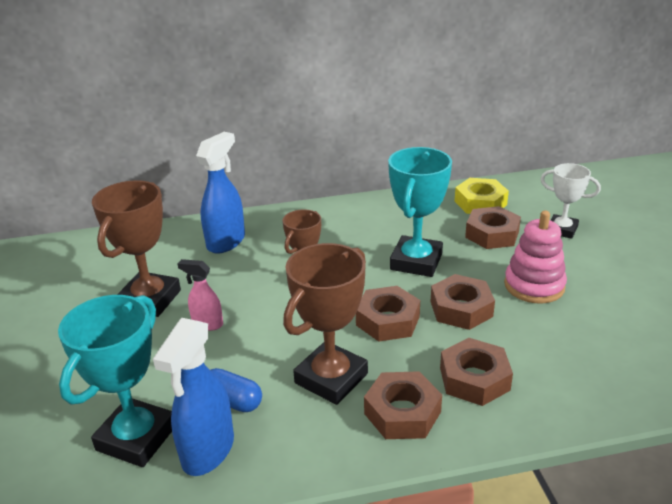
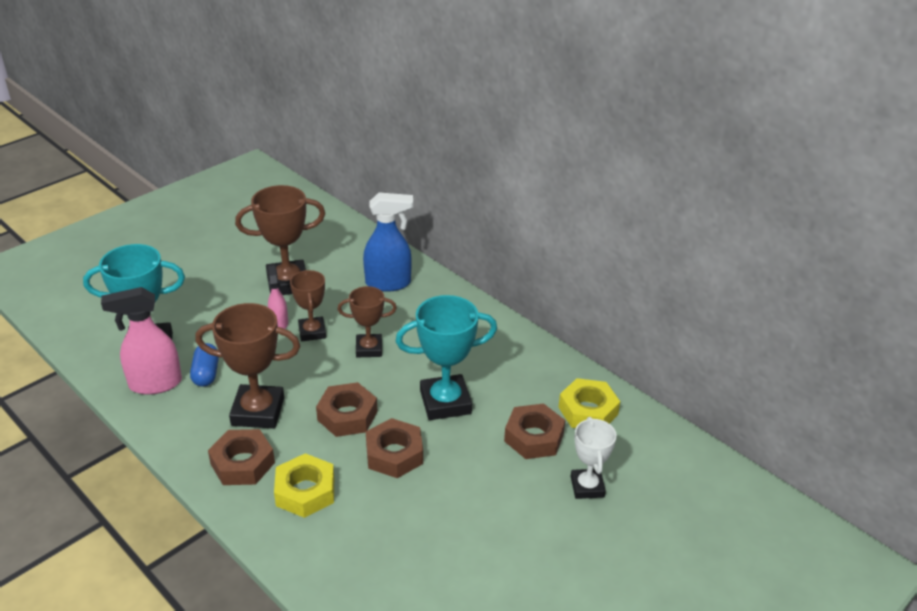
camera: 55 degrees right, 5 degrees up
(207, 451) = (155, 384): blue spray bottle -> pink spray bottle
(245, 306) = (312, 332): none -> brown trophy
(474, 379) = (305, 491): brown nut -> yellow nut
(534, 286) = (466, 492): pink stacking toy -> none

